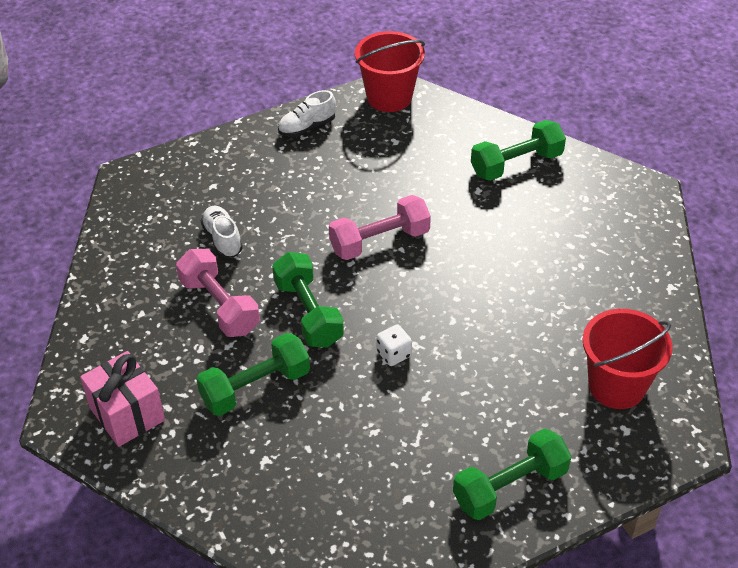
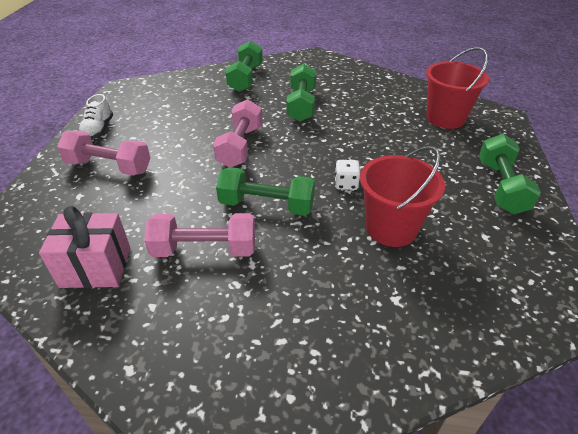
camera: 55 degrees left, 5 degrees down
(127, 414) = (262, 379): pink gift -> pink gift (96, 267)
(222, 239) = (139, 215): white shoe -> none
(255, 387) = (312, 268): green dumbbell -> green dumbbell (301, 105)
(264, 175) = (109, 167): none -> pink dumbbell
(389, 97) = (128, 92): red bucket -> red bucket (391, 228)

